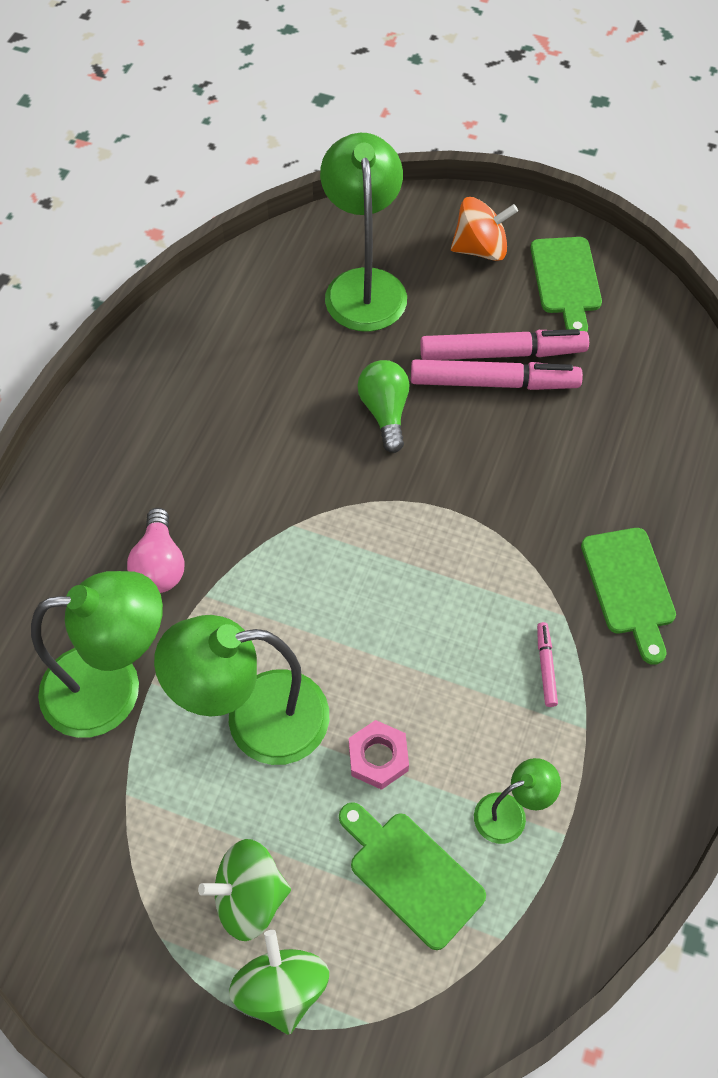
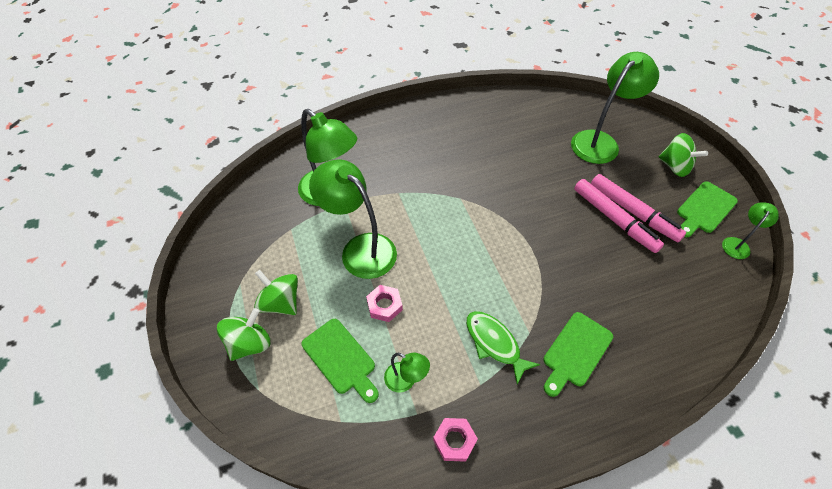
camera: 50 degrees right, 5 degrees down
(159, 565) = (397, 169): pink light bulb -> none
(385, 412) = (549, 191): green light bulb -> none
(411, 874) = (341, 358): green cutting board -> green cutting board turned 135 degrees clockwise
(480, 249) = (674, 167): orange spinning top -> green spinning top
(545, 667) = (494, 343): pink marker -> green fish
(633, 816) = (454, 441): none -> pink nut
(638, 297) = (738, 244): none -> green lamp

